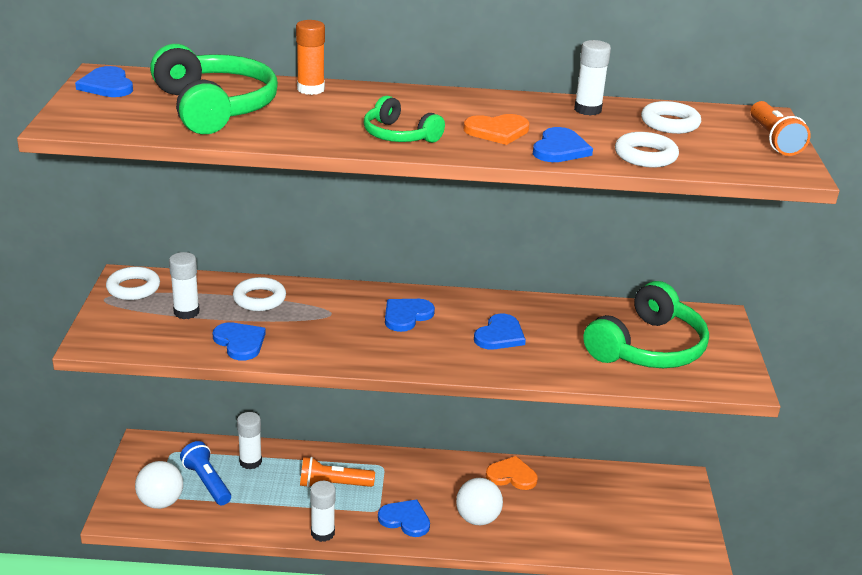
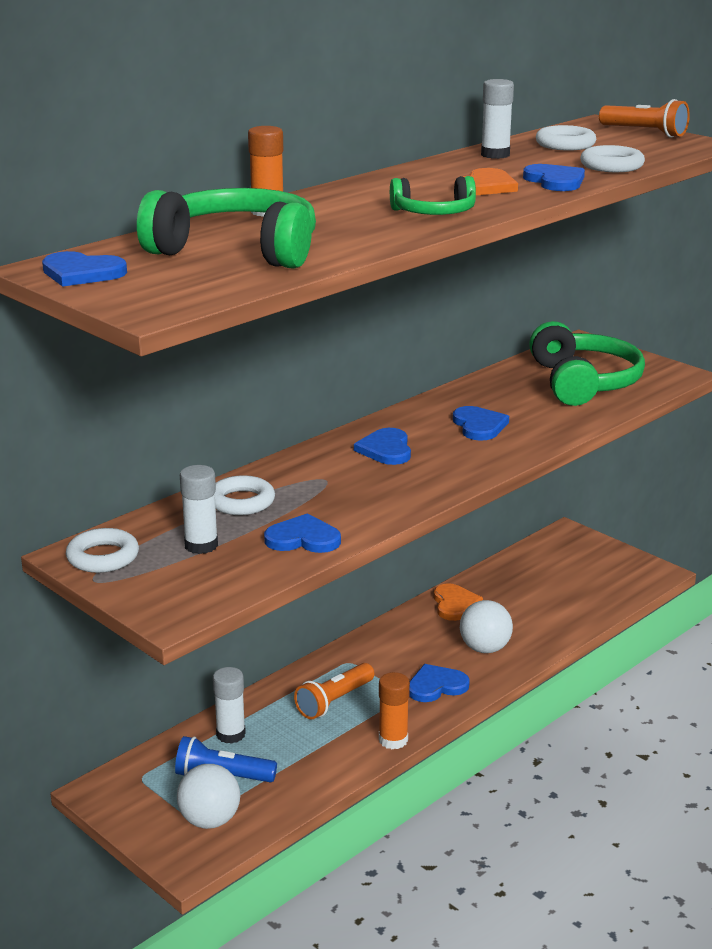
camera: 45 degrees left, 5 degrees down
(322, 533) = (393, 740): white glue stick -> orange glue stick
(511, 475) = (455, 604): orange heart -> orange heart turned 120 degrees clockwise

